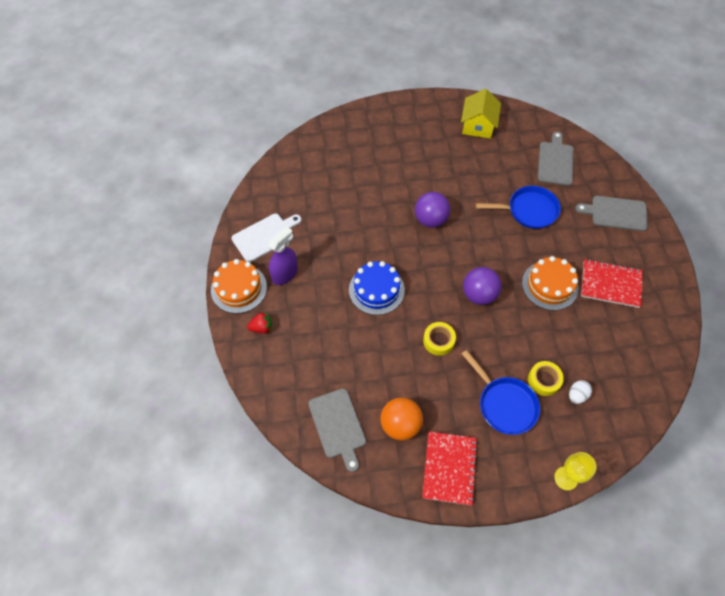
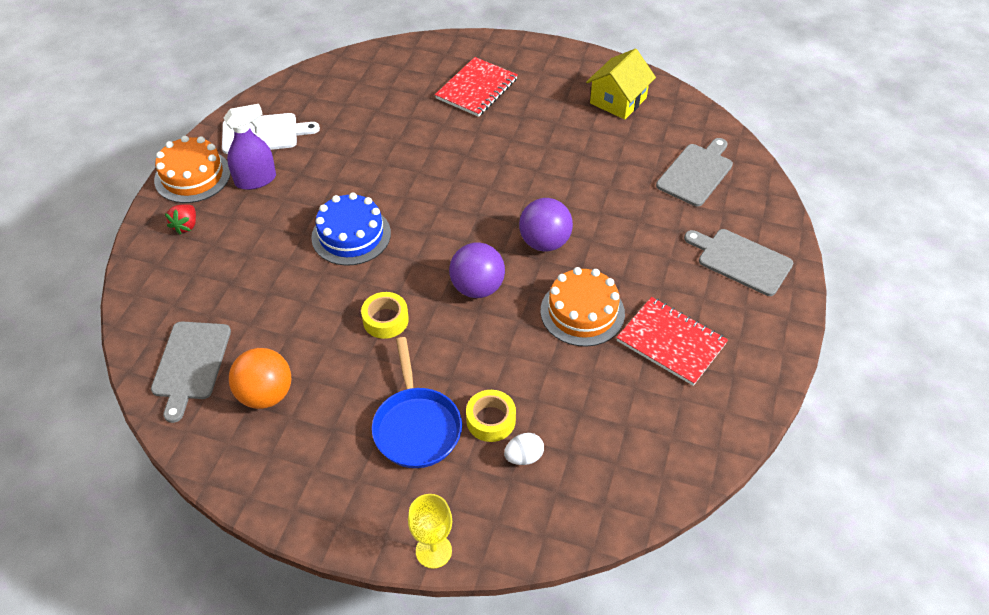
camera: 25 degrees right, 10 degrees down
(262, 328) = (186, 226): red strawberry -> red strawberry turned 90 degrees clockwise
(430, 220) = (477, 183): purple ball -> purple ball (544, 242)
(449, 468) = (289, 470): red notebook -> red notebook (477, 89)
(529, 211) = (617, 216): blue pan -> none

